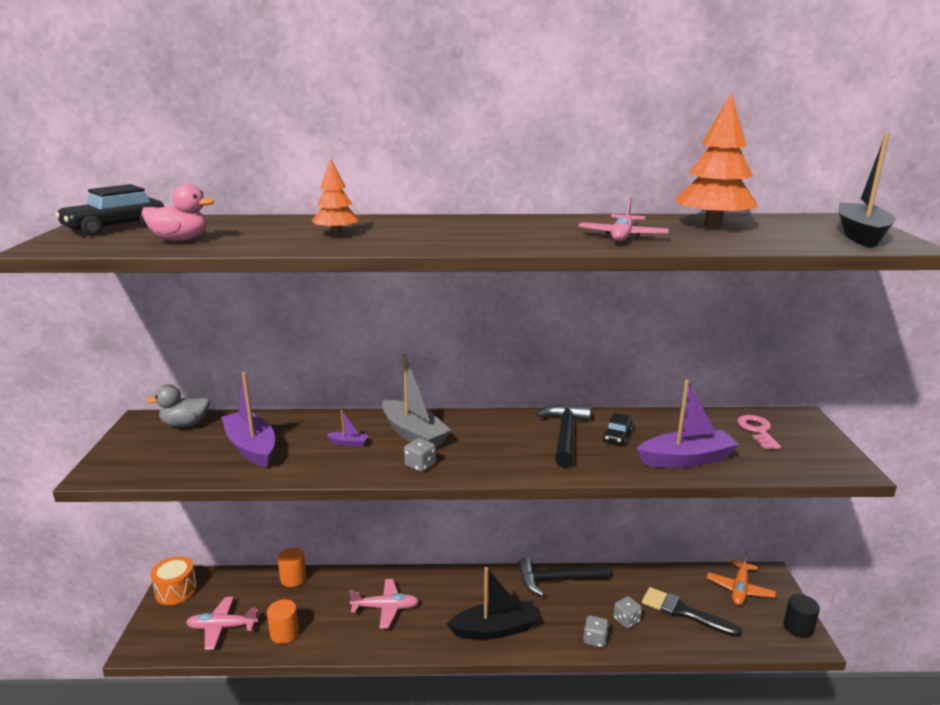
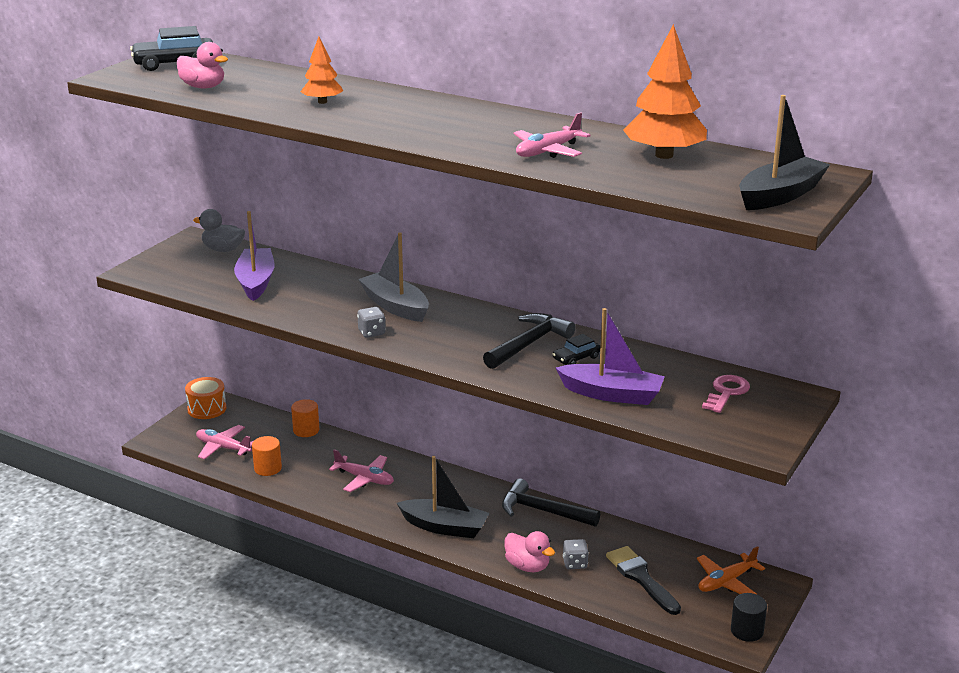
camera: 30 degrees right, 5 degrees up
(348, 443) = (334, 299): purple boat -> none
(413, 434) = (395, 306): grey boat -> grey boat turned 150 degrees clockwise
(595, 639) = (527, 566): grey dice -> pink duck

